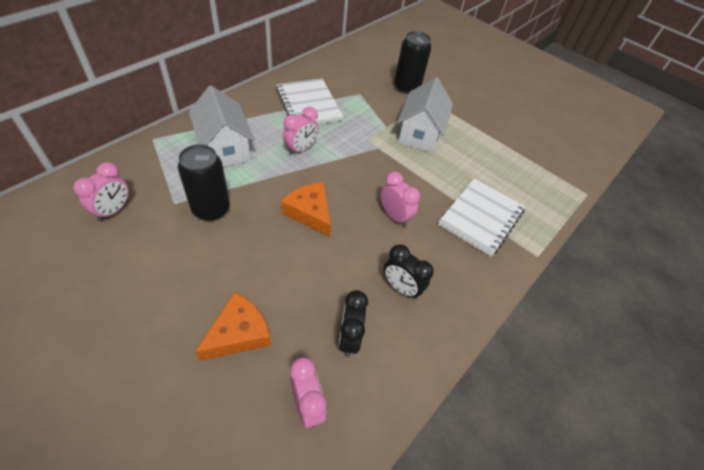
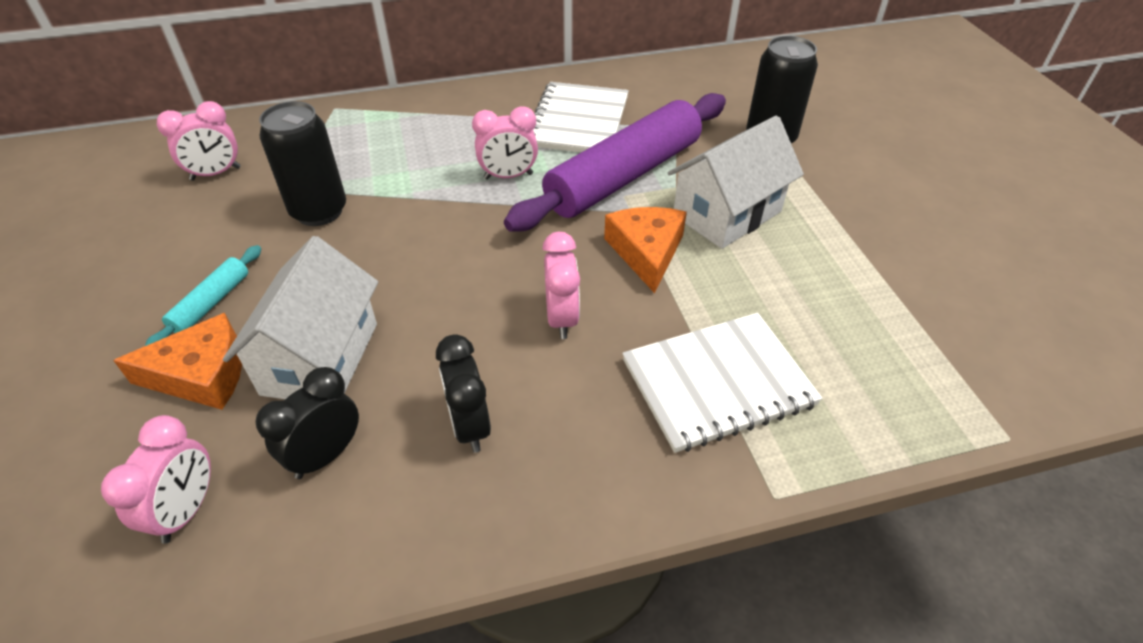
camera: 40 degrees right, 5 degrees down
(200, 291) = (211, 303): none -> turquoise rolling pin
(225, 148) = (408, 144): white house -> white house (320, 358)
(310, 213) = (438, 264): orange cheese -> orange cheese (646, 252)
(358, 129) = (623, 176): none -> purple rolling pin

